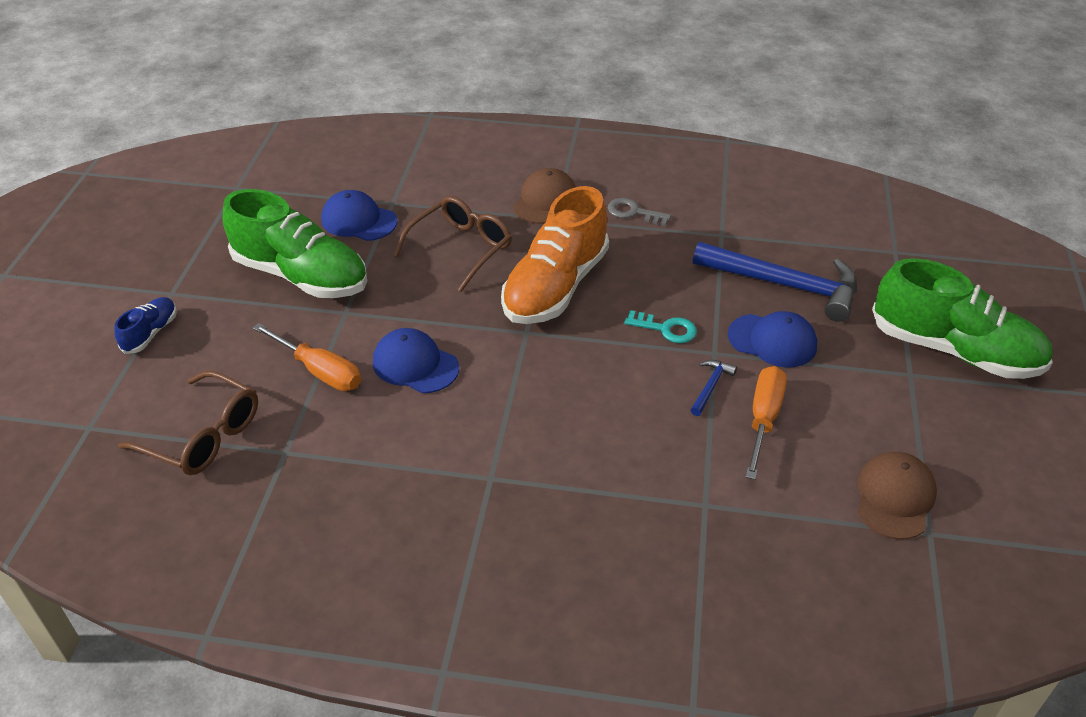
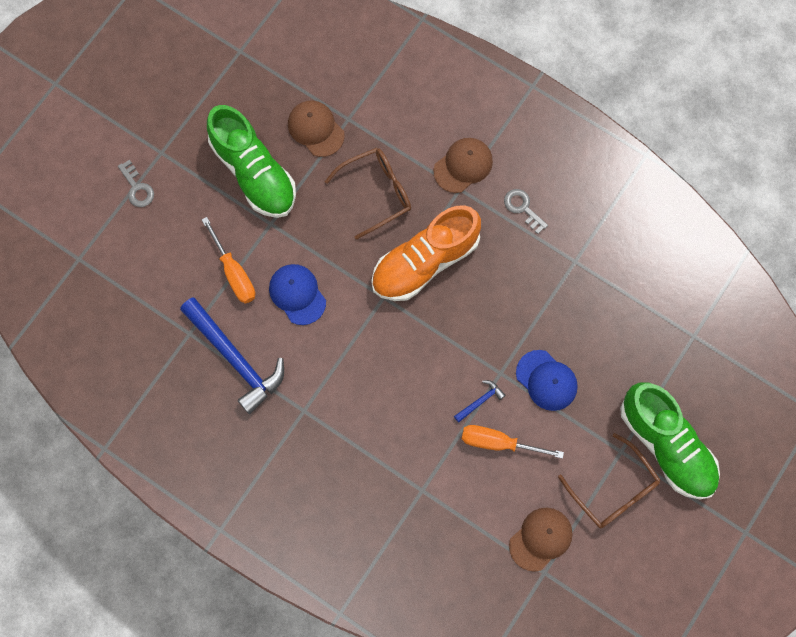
camera: 25 degrees right, 30 degrees up
(150, 333) = (137, 188): blue shoe -> grey key
(203, 436) = (145, 297): brown glasses -> brown glasses (613, 490)
(358, 220) = (315, 129): blue cap -> brown cap
(666, 329) = (480, 337): turquoise key -> none
(763, 419) = (498, 443): orange screwdriver -> orange screwdriver turned 120 degrees counterclockwise
(784, 285) = (589, 332): blue hammer -> blue hammer (235, 358)

